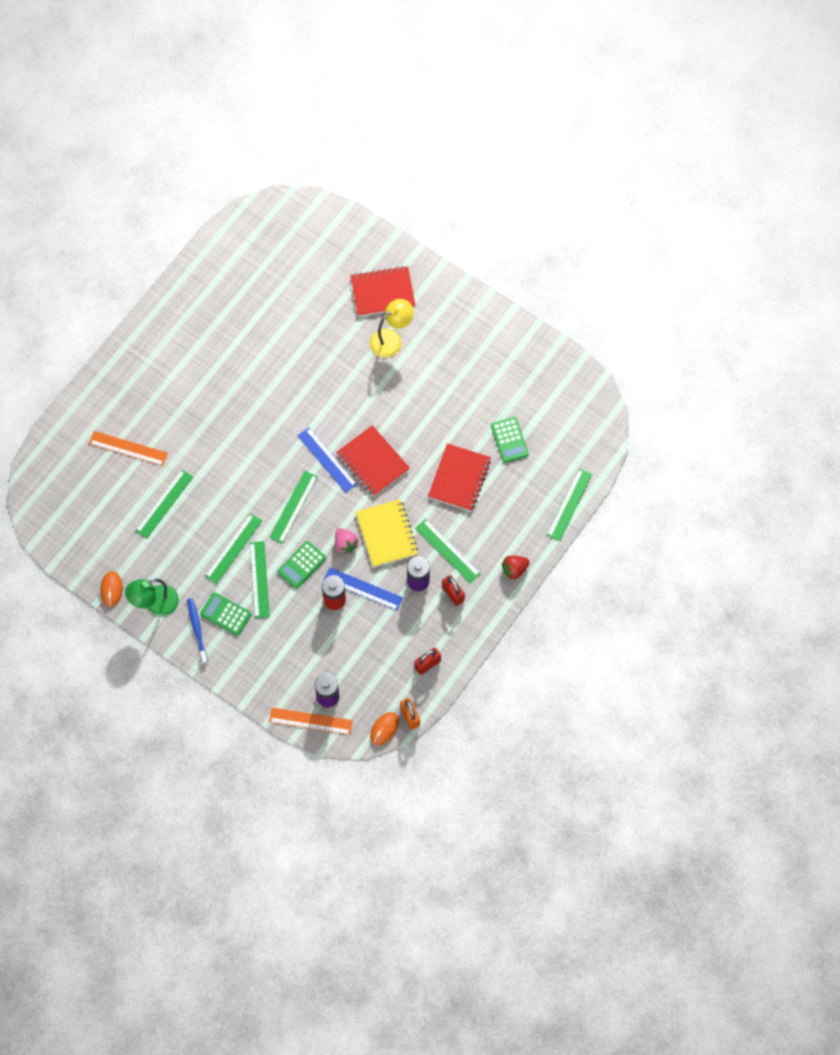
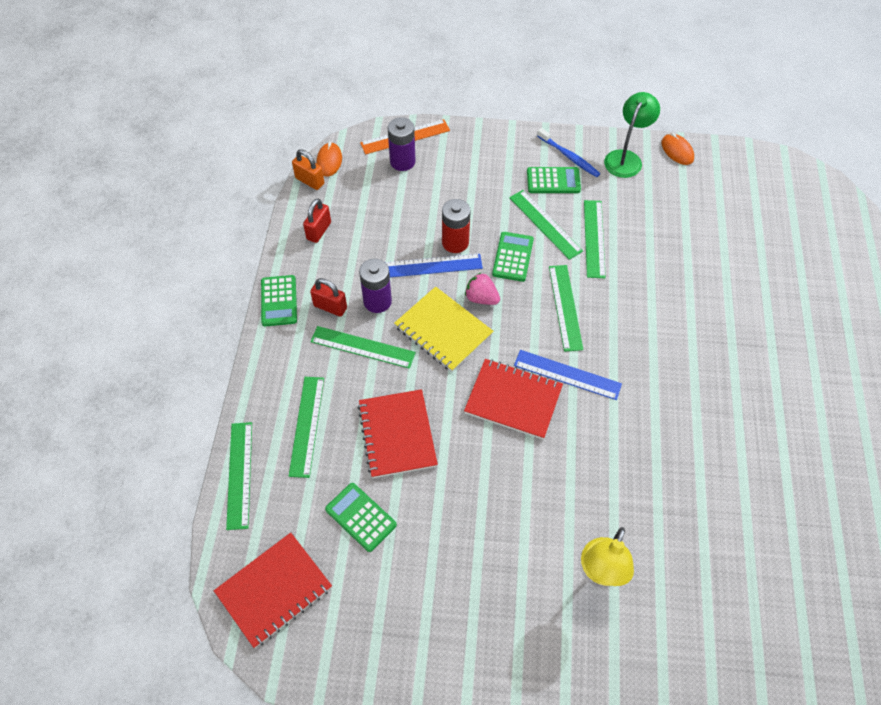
camera: 150 degrees right, 10 degrees down
(128, 448) = (784, 276): orange ruler -> none
(164, 503) = (699, 244): green ruler -> green ruler (307, 426)
(383, 292) = (662, 637): red notebook -> red notebook (274, 590)
(486, 618) = (279, 301): none -> green calculator
(514, 569) = (272, 365): red strawberry -> none

